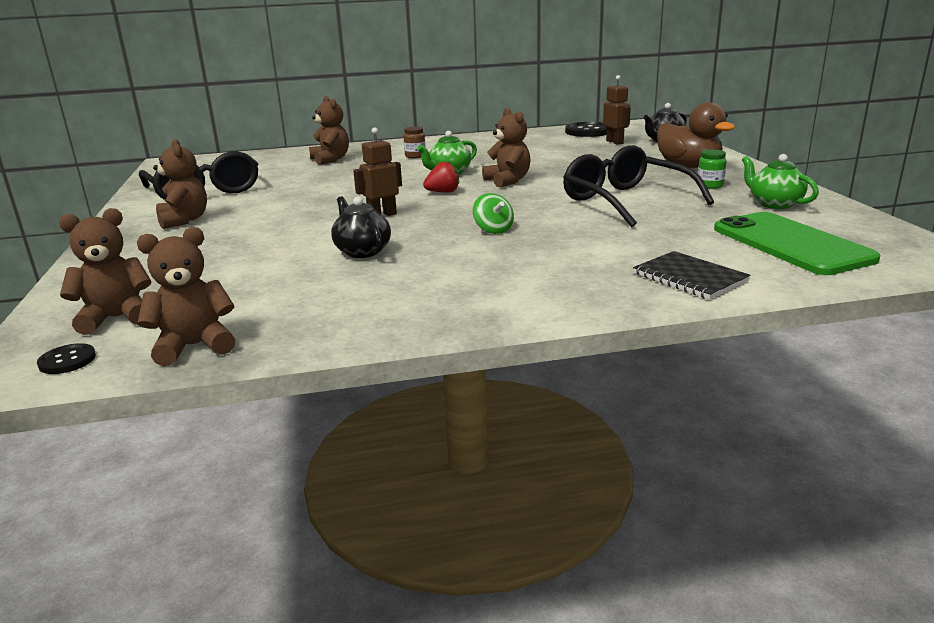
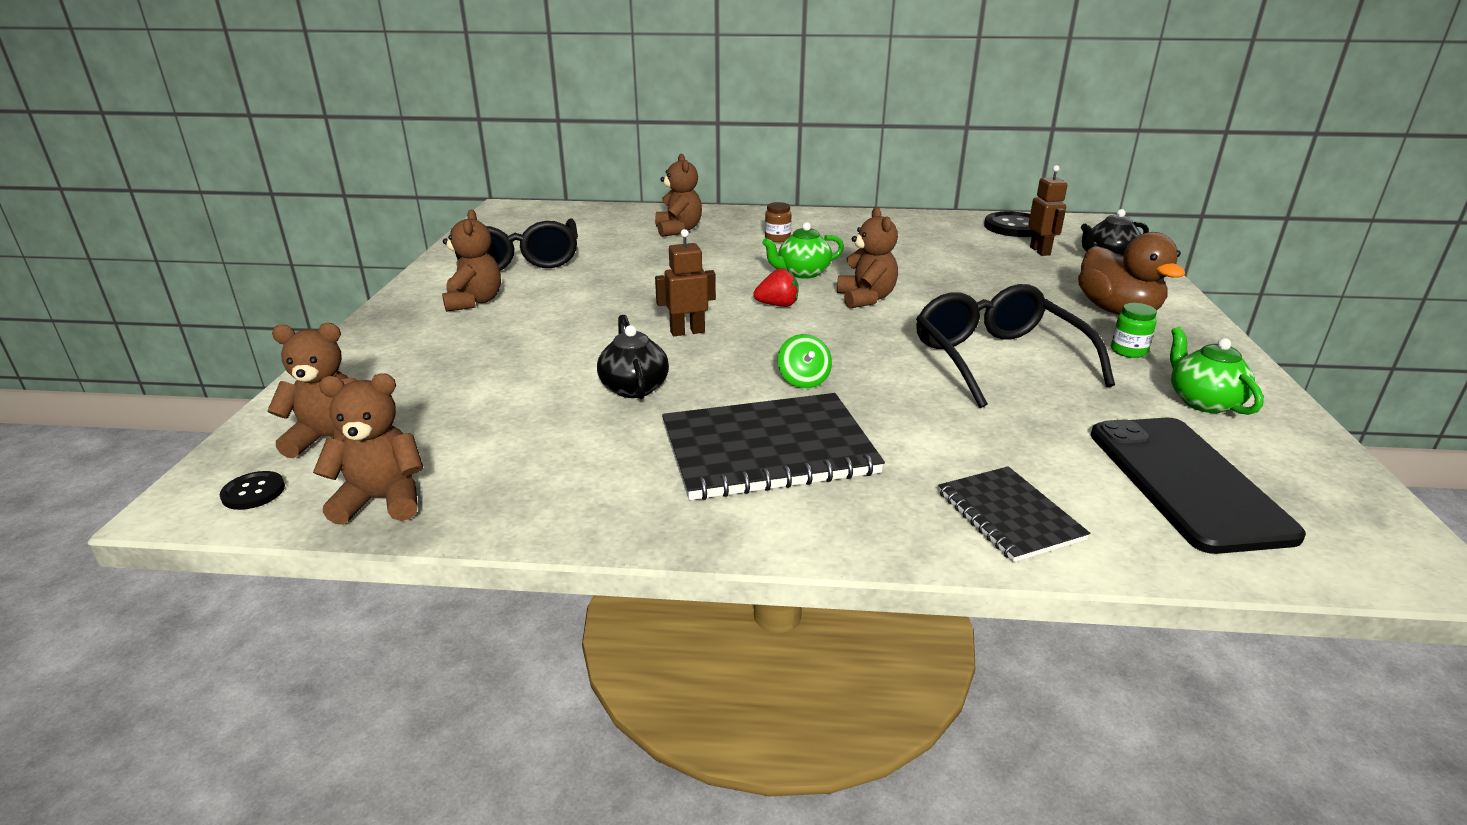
camera: 15 degrees right, 5 degrees up
(494, 270) = (768, 449): none -> black notebook
(791, 244) = (1186, 482): green phone -> black phone

